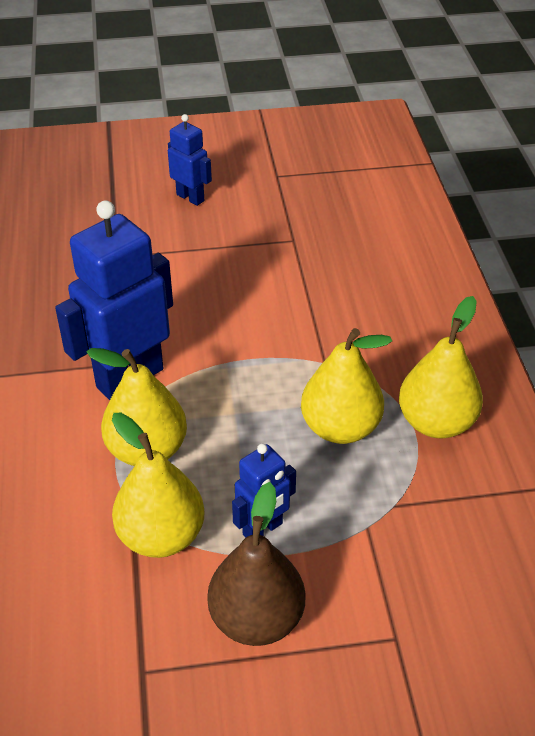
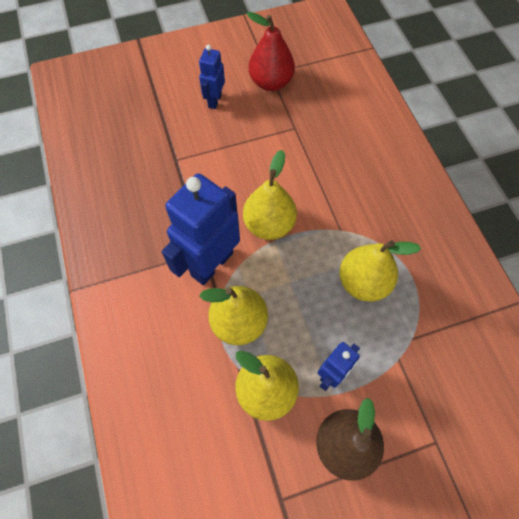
camera: 10 degrees left, 20 degrees up
(190, 197) = (214, 100): blue robot -> blue robot turned 105 degrees counterclockwise
(275, 186) = (271, 82): none -> red pear
(436, 422) = (424, 267): yellow pear -> yellow pear (269, 224)

